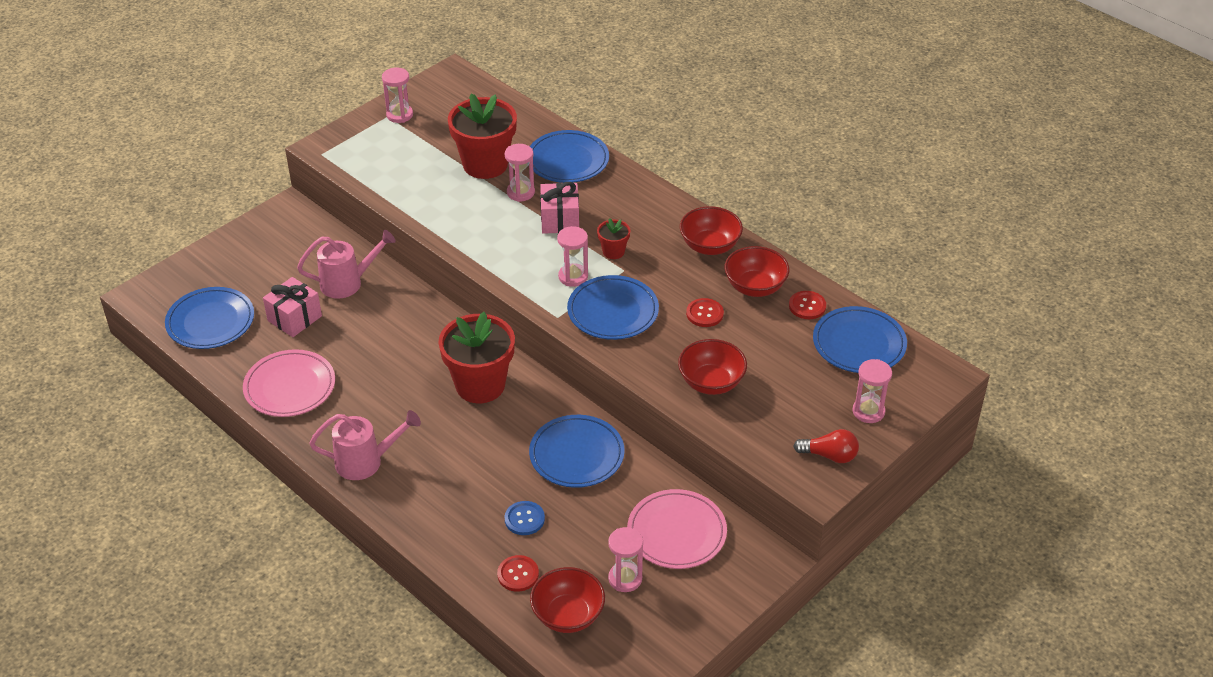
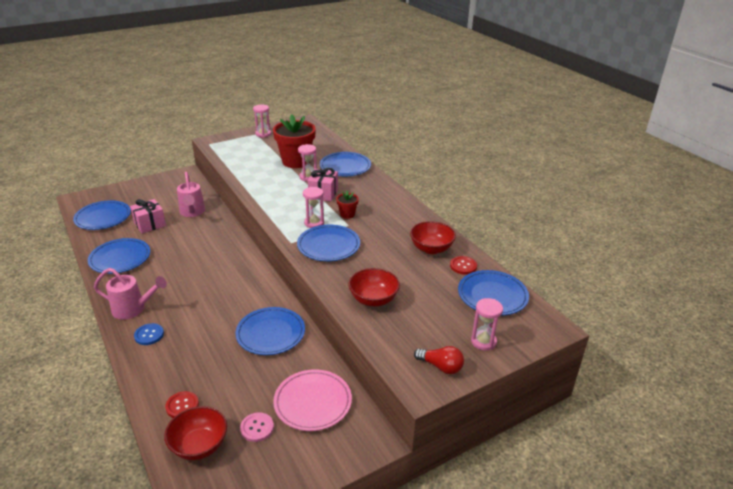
camera: 15 degrees right, 10 degrees down
(290, 387) = (120, 258): pink plate -> blue plate
(347, 283) = (192, 212): pink watering can -> pink watering can turned 75 degrees clockwise
(480, 385) = (233, 279): red flower pot -> none
(524, 519) = (210, 368): blue button -> blue button (149, 335)
(625, 578) = (257, 428): pink hourglass -> pink button
(704, 314) = (389, 258): red button -> none
(710, 246) = (411, 221): red bowl -> none

